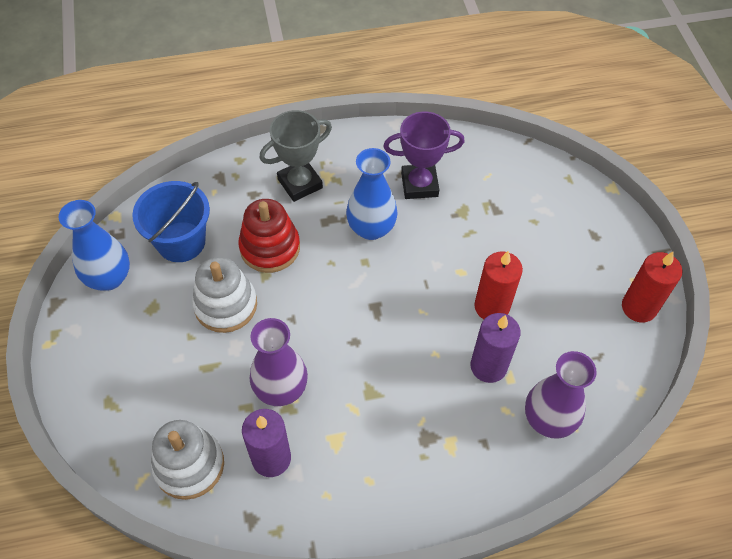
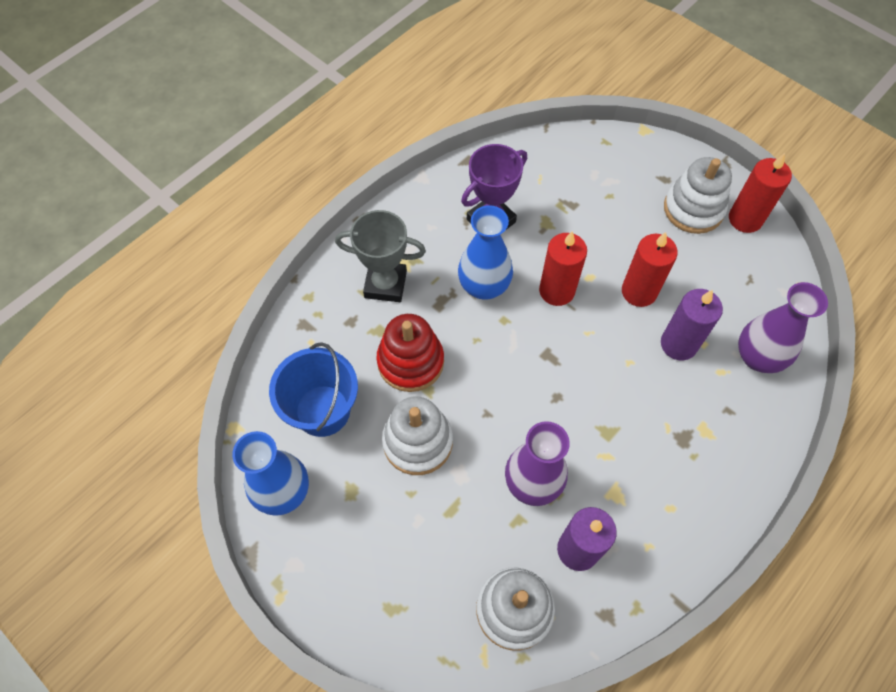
camera: 35 degrees left, 5 degrees up
(300, 183) = (385, 284): grey trophy -> grey trophy turned 75 degrees clockwise
(425, 265) = (556, 291): none -> red candle
(598, 272) = (693, 209): none -> white stacking toy

